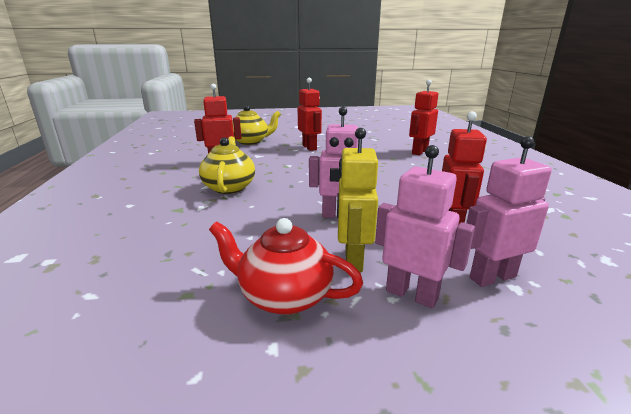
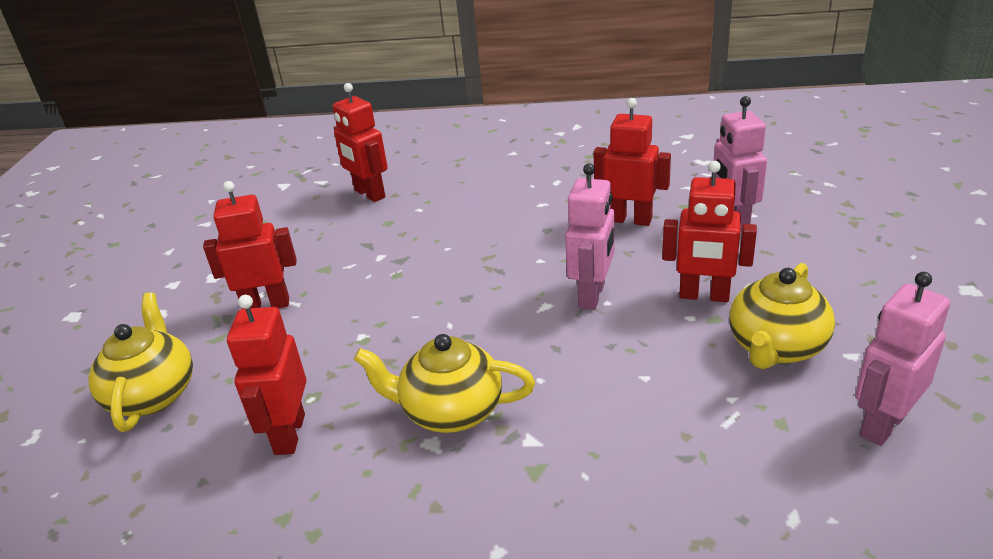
camera: 75 degrees left, 10 degrees up
(284, 296) = (776, 347): red teapot -> yellow teapot
(353, 260) = (704, 296): yellow robot -> red robot
(411, 294) = (764, 268): pink robot -> pink robot (882, 424)

